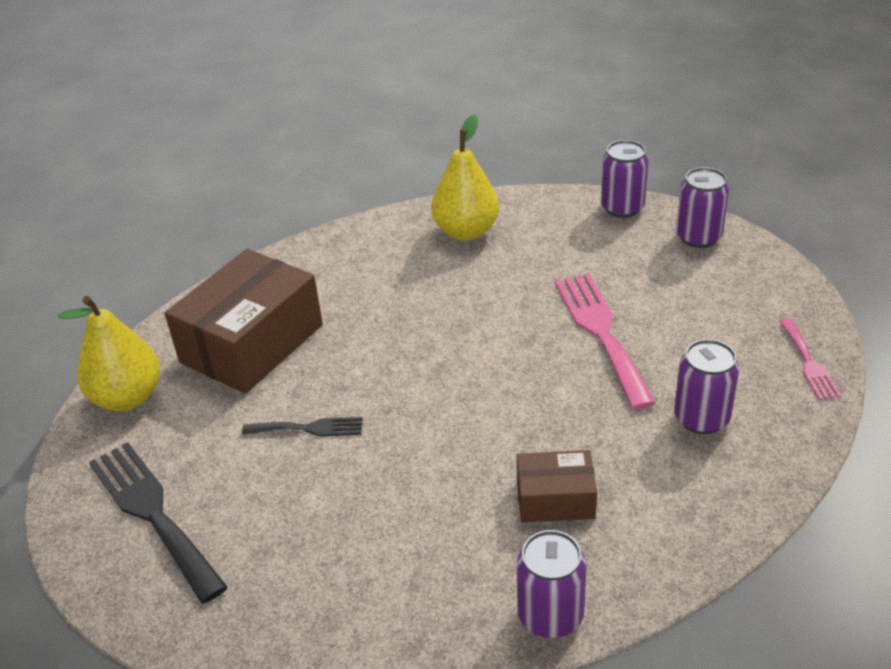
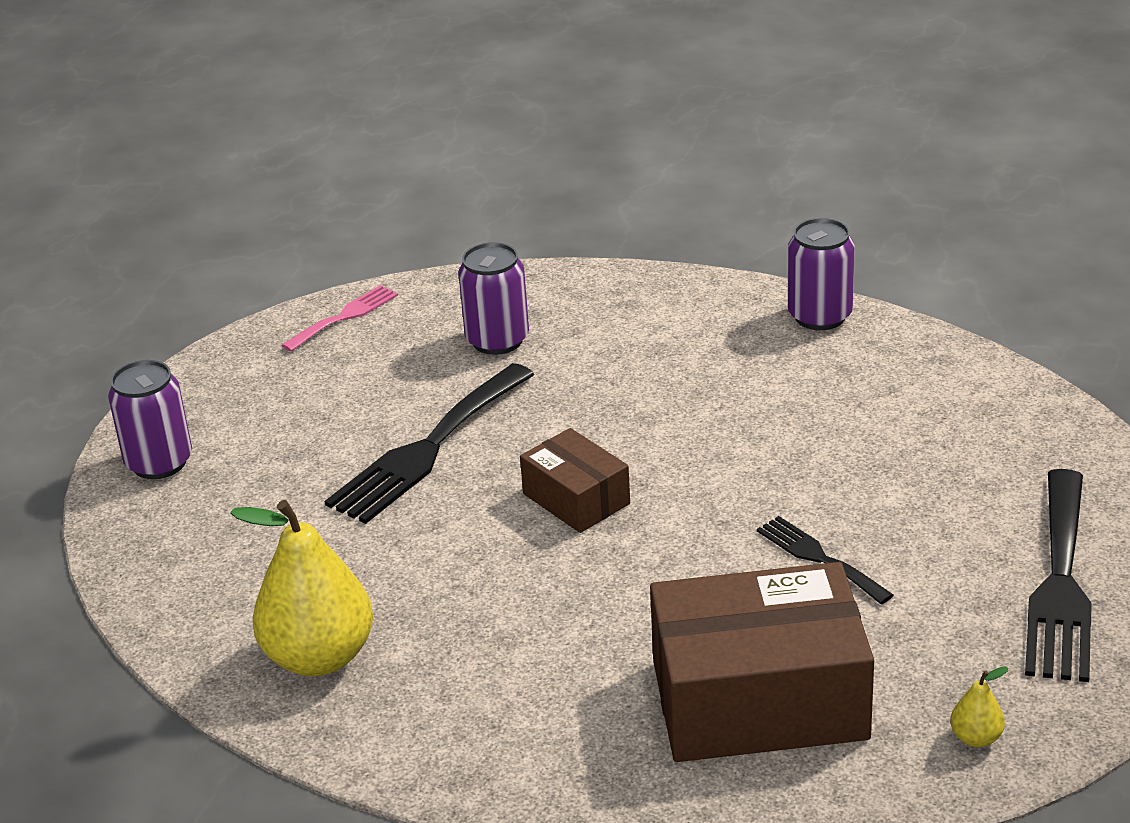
camera: 130 degrees left, 5 degrees down
(127, 397) = (976, 738): yellow pear -> yellow pear, size x0.42
(555, 499) = (701, 367): brown box -> brown box (576, 499)
(601, 332) = (428, 449): pink fork -> black fork
(622, 207) = (134, 549): purple can -> none

